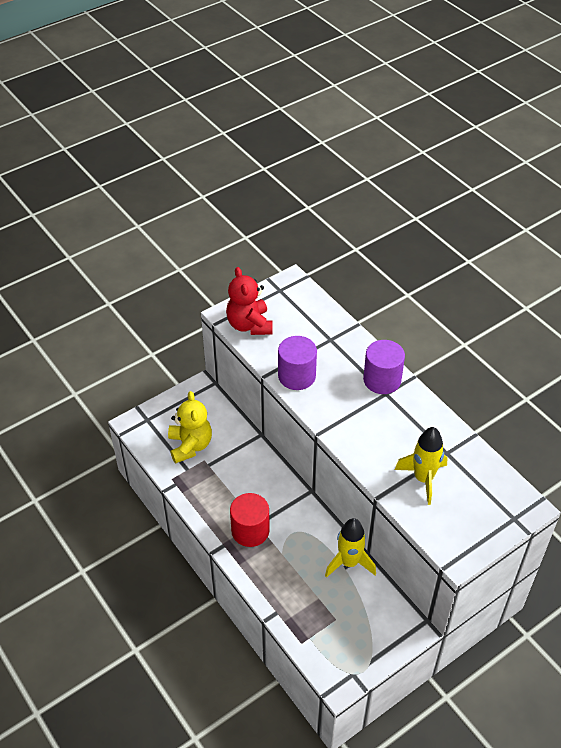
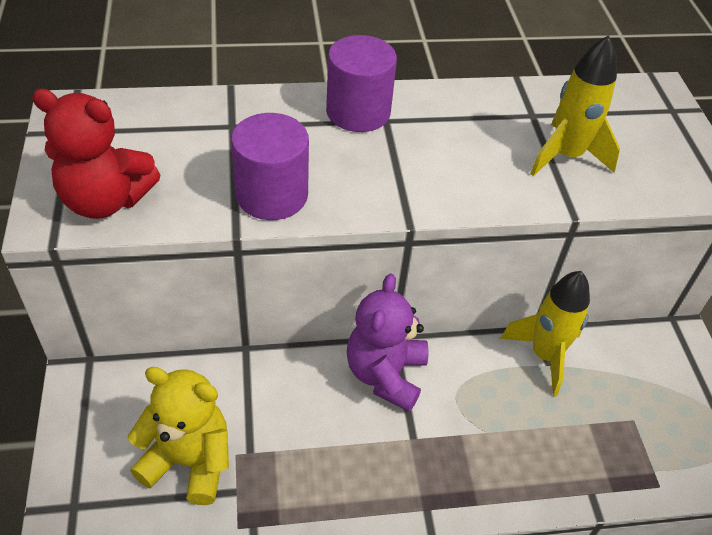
camera: 65 degrees left, 0 degrees up
(250, 530) = (420, 455): red cylinder -> none
(286, 497) = (385, 374): none -> purple teddy bear

